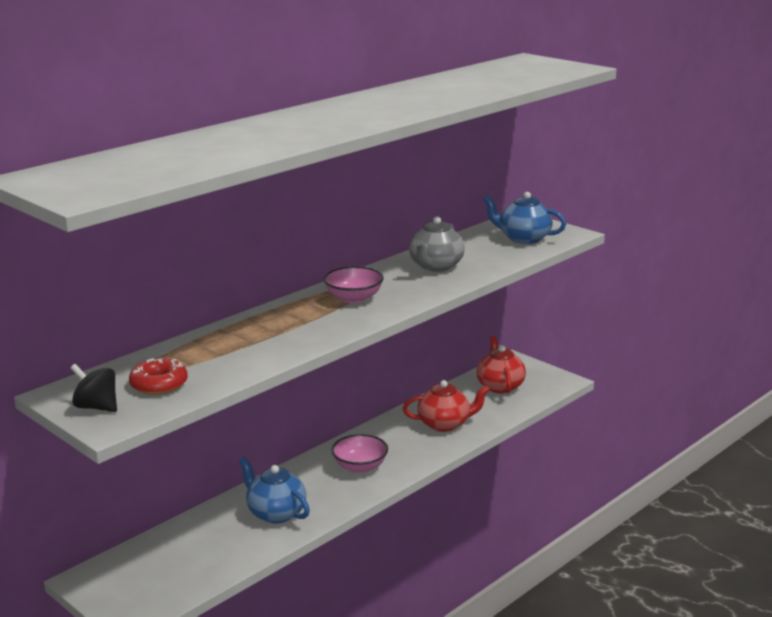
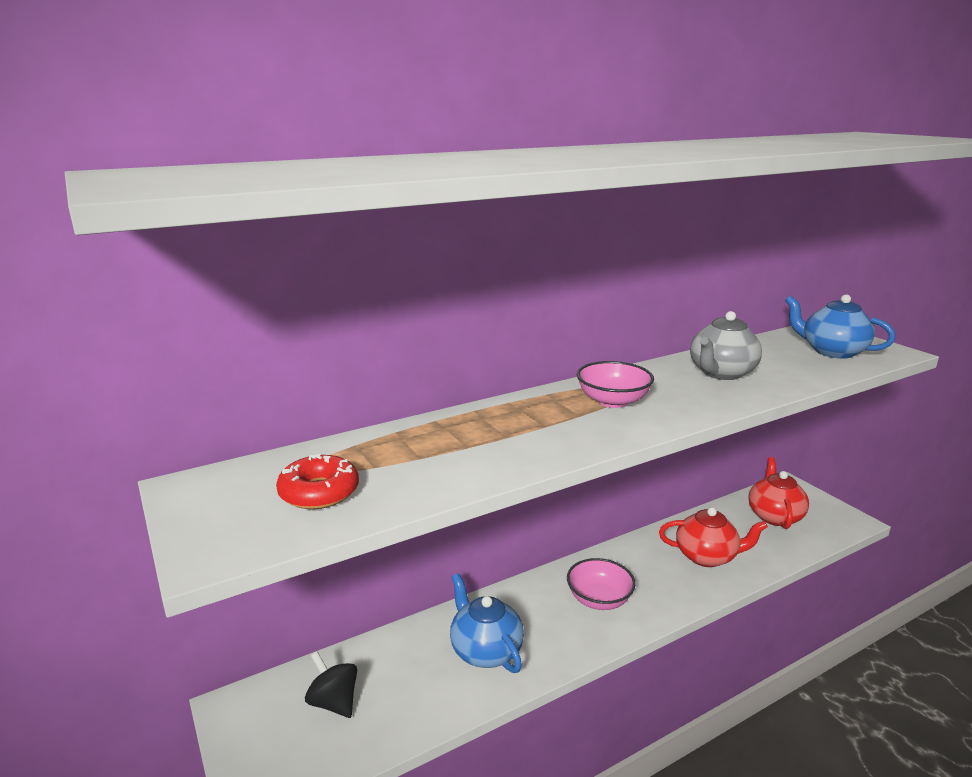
camera: 15 degrees right, 0 degrees up
(96, 407) = (219, 516): black spinning top -> black spinning top (334, 702)

